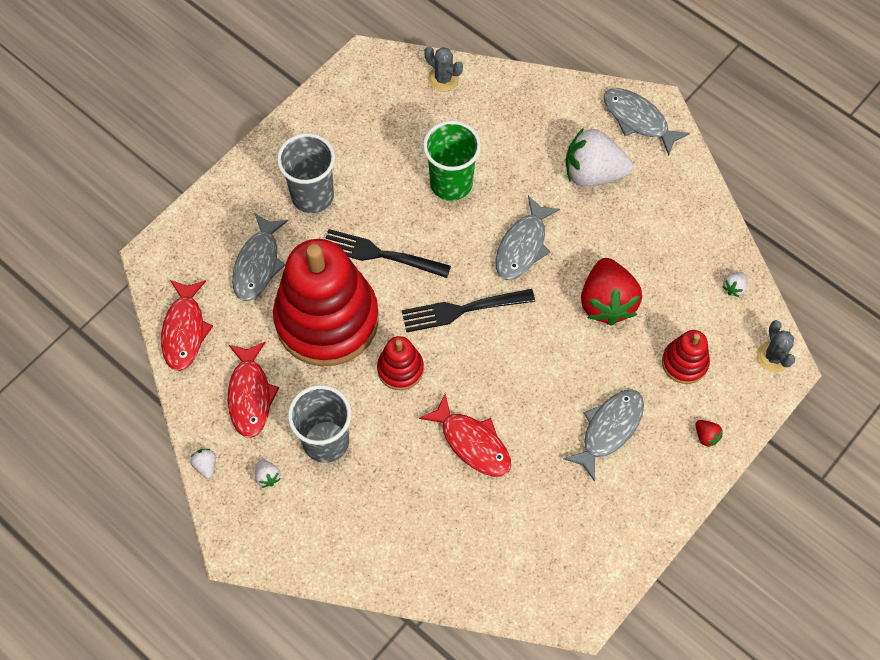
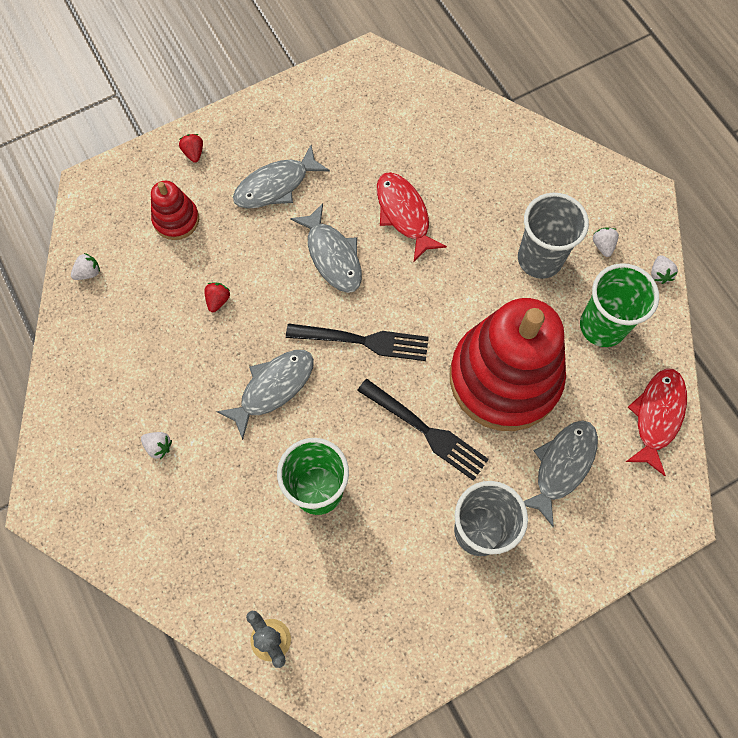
camera: 160 degrees left, 5 degrees up
(250, 395) = (602, 326): red fish -> green cup
(400, 369) = (447, 303): red stacking toy -> none
(593, 173) = (158, 446): white strawberry -> white strawberry, size x0.40
(606, 302) = (218, 300): red strawberry -> red strawberry, size x0.40
(638, 120) = (74, 495): grey fish -> grey fish (332, 256)
(773, 357) = (93, 198): grey cactus -> none

